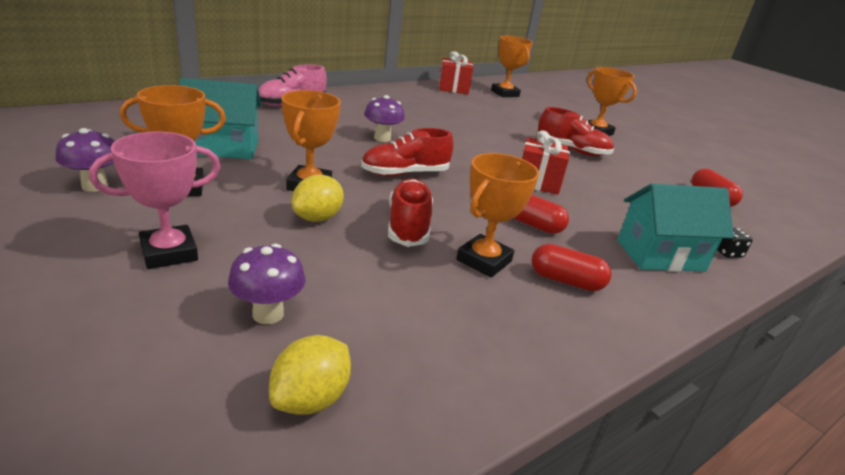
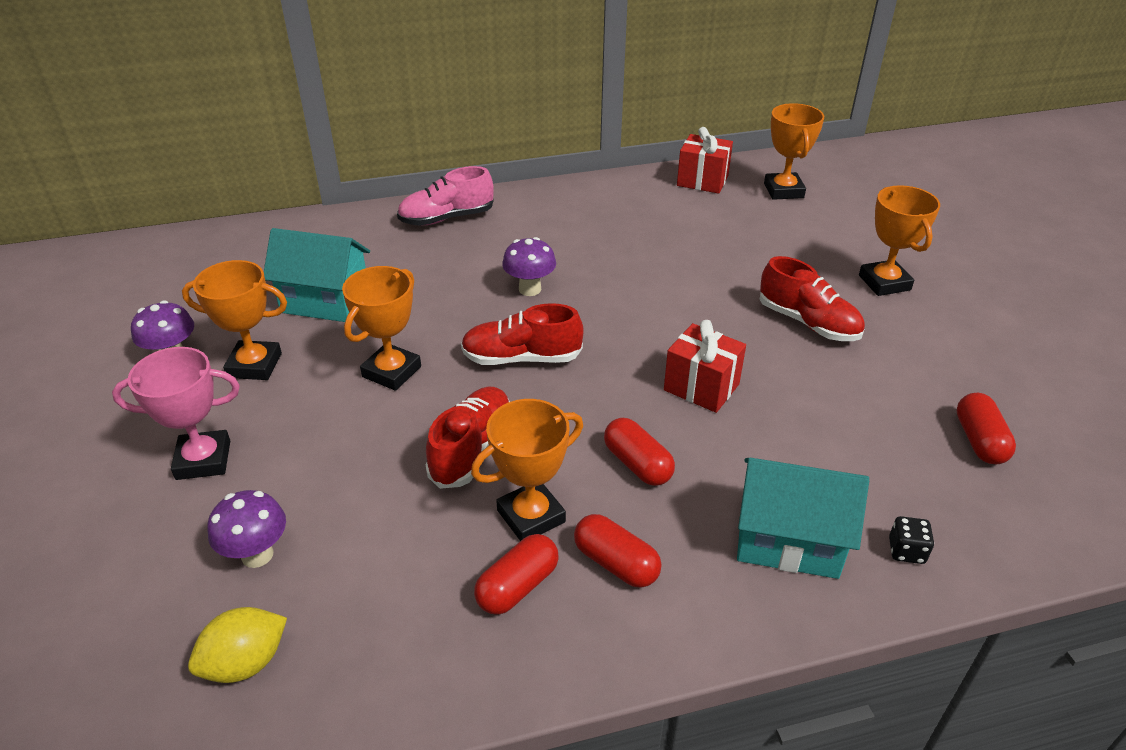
camera: 25 degrees right, 10 degrees up
(317, 218) = (374, 425): yellow lemon -> none
(509, 304) = (517, 586): none -> red capsule

